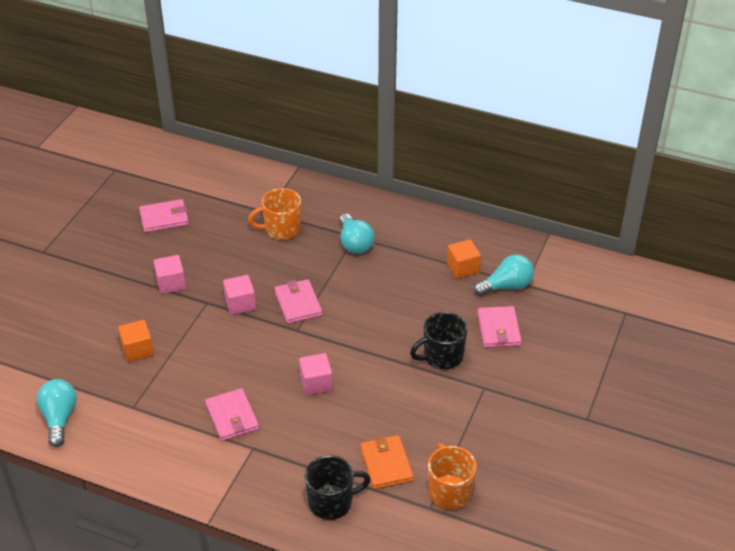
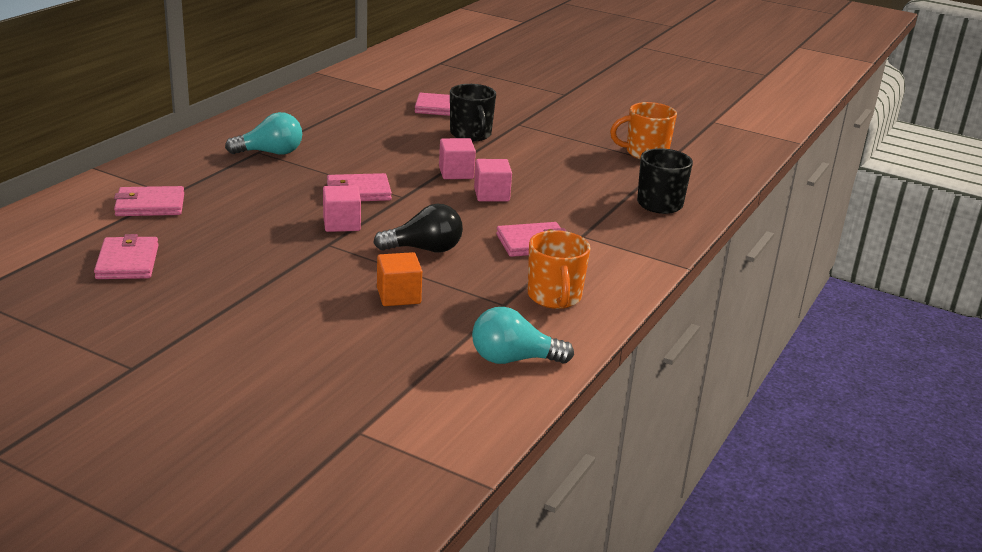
camera: 85 degrees left, 15 degrees down
(171, 283) = (276, 265): pink cube -> pink cube (456, 173)
(209, 354) = (424, 249): none -> black light bulb
(246, 207) = (150, 205): none -> pink wallet
(281, 229) = (214, 188): orange mug -> orange mug (554, 297)
(386, 464) = (610, 174): orange wallet -> none
(463, 268) = (344, 110): orange cube -> none
(506, 286) = (382, 97): turquoise light bulb -> none

